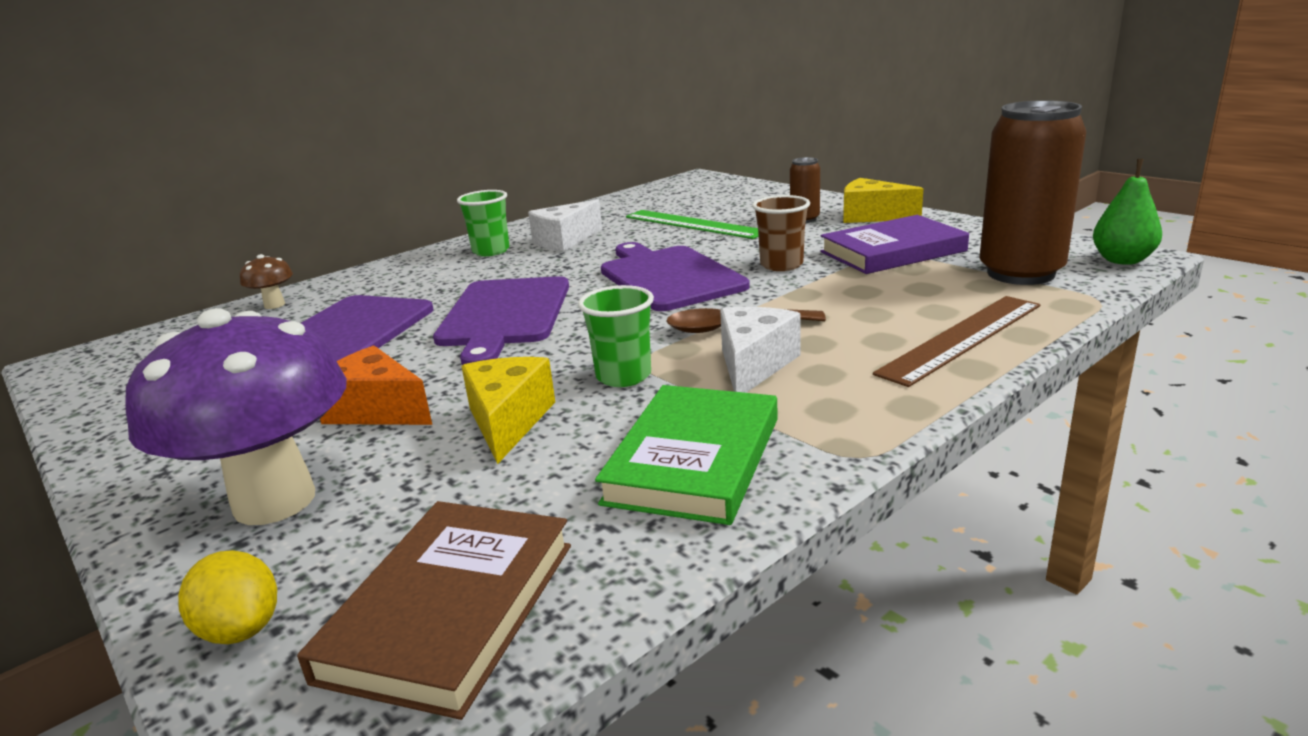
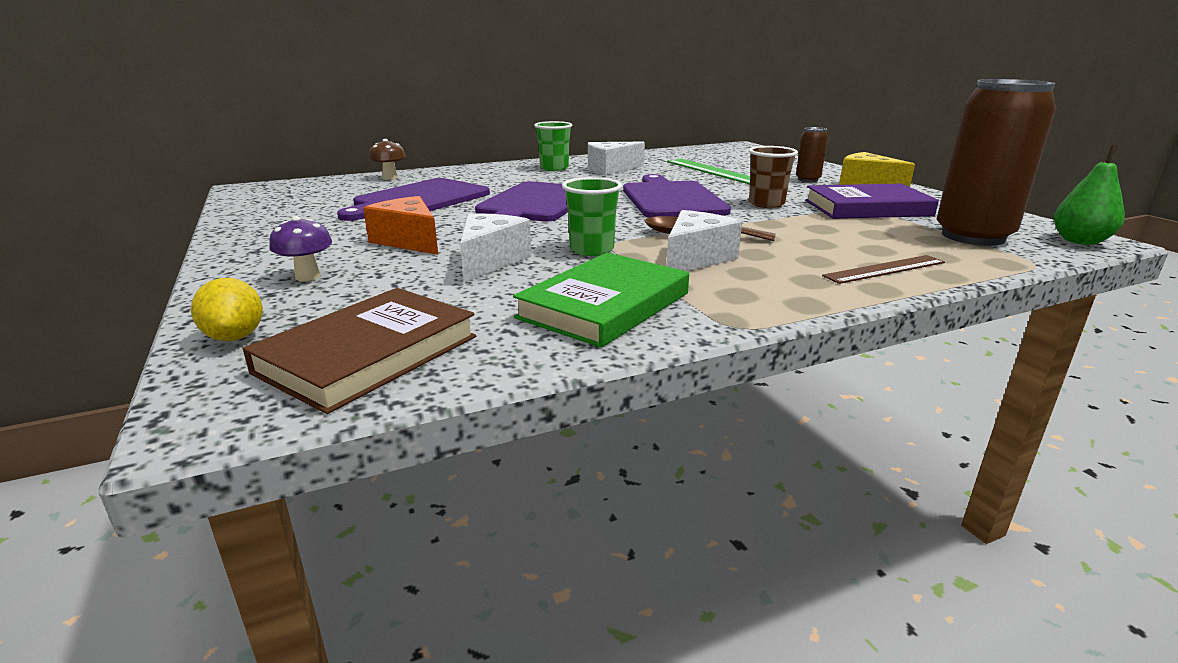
camera: 15 degrees right, 0 degrees up
(274, 501) = (307, 277): purple mushroom -> purple mushroom, size x0.42
(508, 421) = (490, 261): yellow cheese -> white cheese
(961, 338) = (884, 269): brown ruler -> brown ruler, size x0.66

